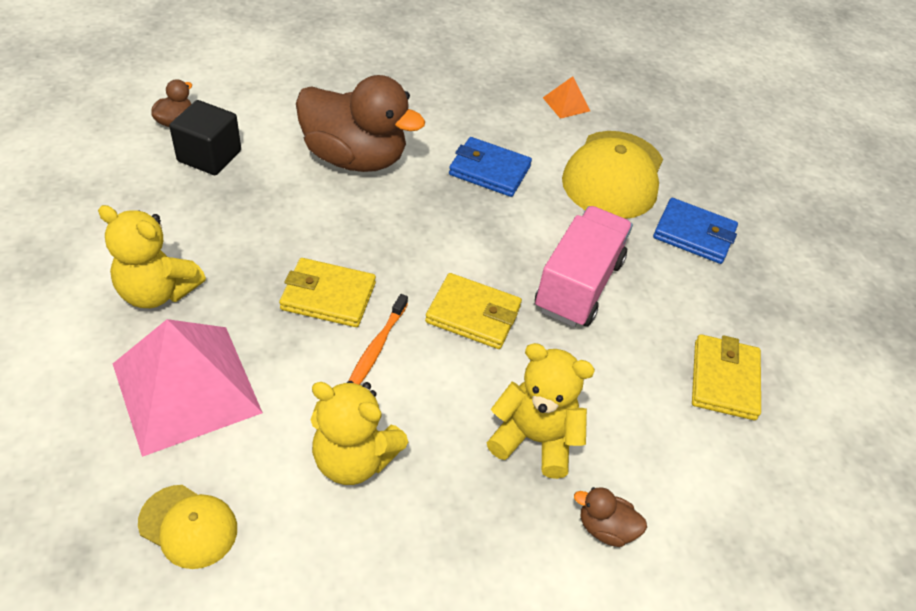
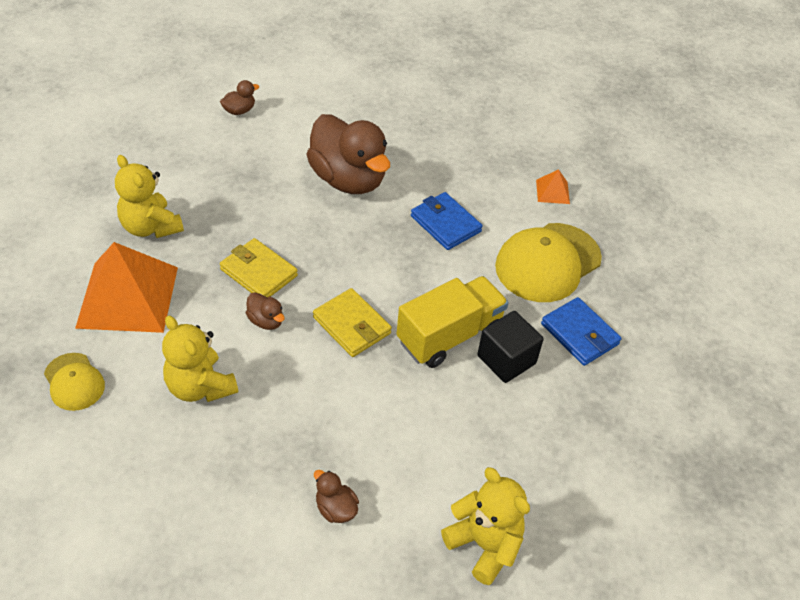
camera: 30 degrees right, 0 degrees up
(186, 387) = (128, 296): pink pyramid -> orange pyramid
(209, 156) = (246, 144): black cube -> black cube (506, 359)
(376, 348) = (266, 321): orange toothbrush -> brown duck
(534, 439) = (331, 428): yellow teddy bear -> yellow teddy bear (484, 545)
(578, 285) = (449, 336): pink truck -> yellow truck
(724, 380) = (511, 452): yellow wallet -> none

